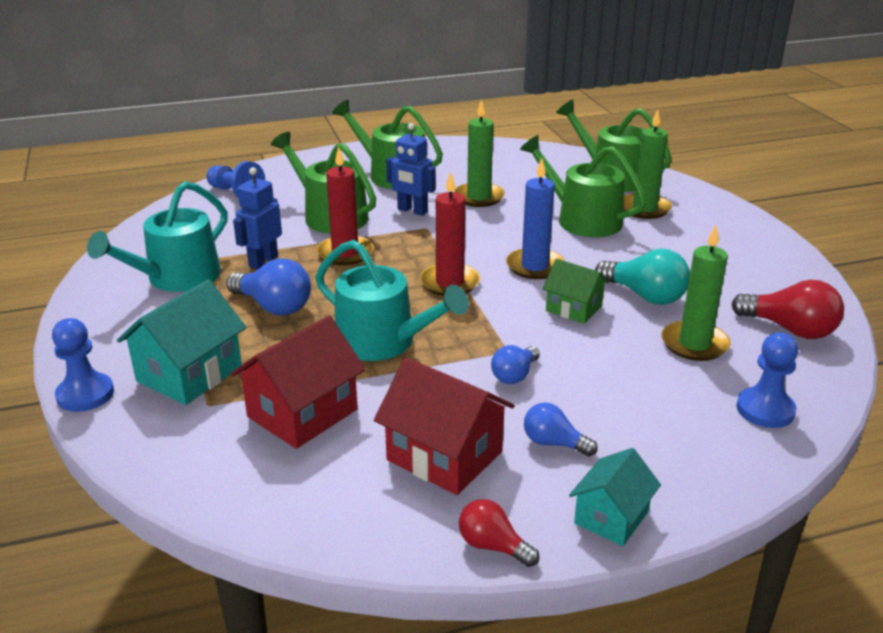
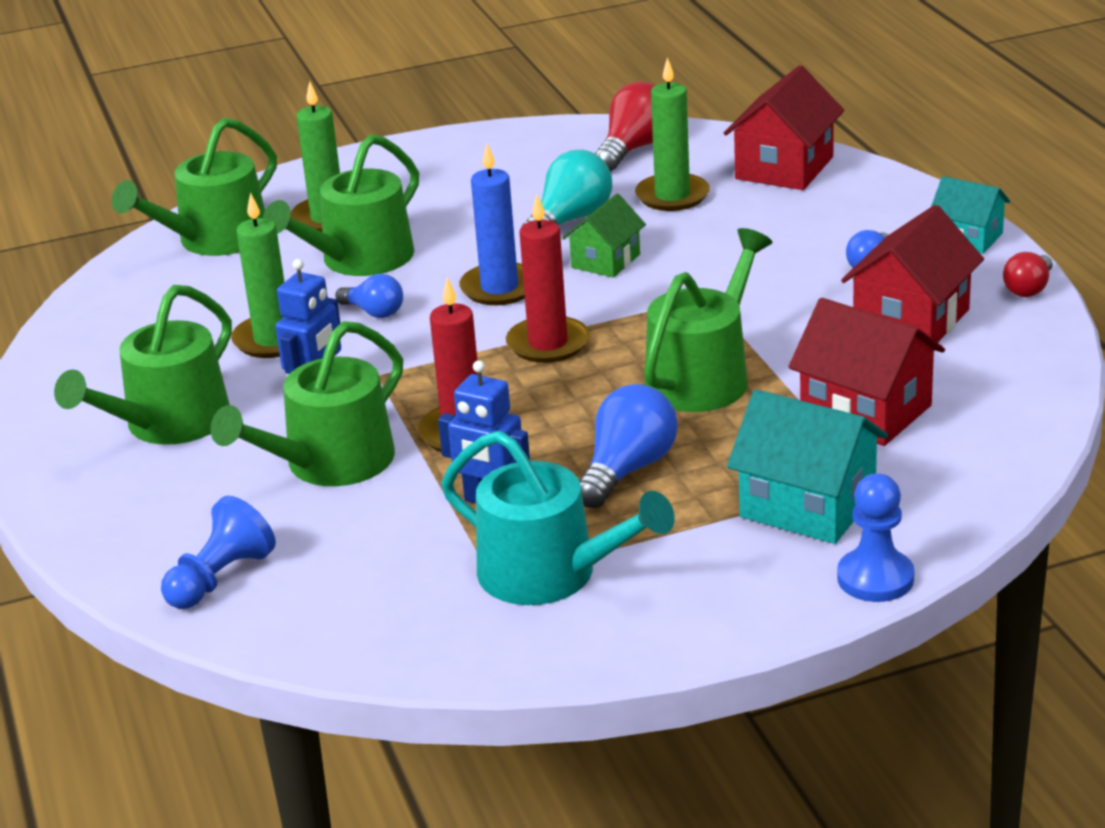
camera: 90 degrees left, 0 degrees up
(383, 342) = (703, 376): turquoise watering can -> green watering can
(515, 375) = (756, 290): blue light bulb -> blue light bulb (374, 312)
(765, 410) = (784, 168): blue pawn -> red house

